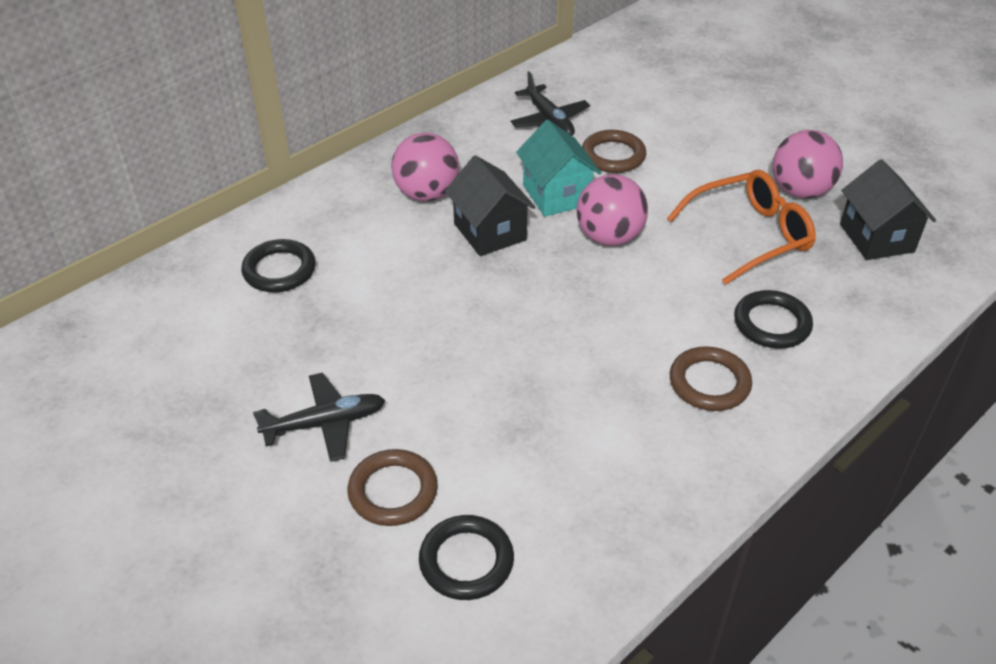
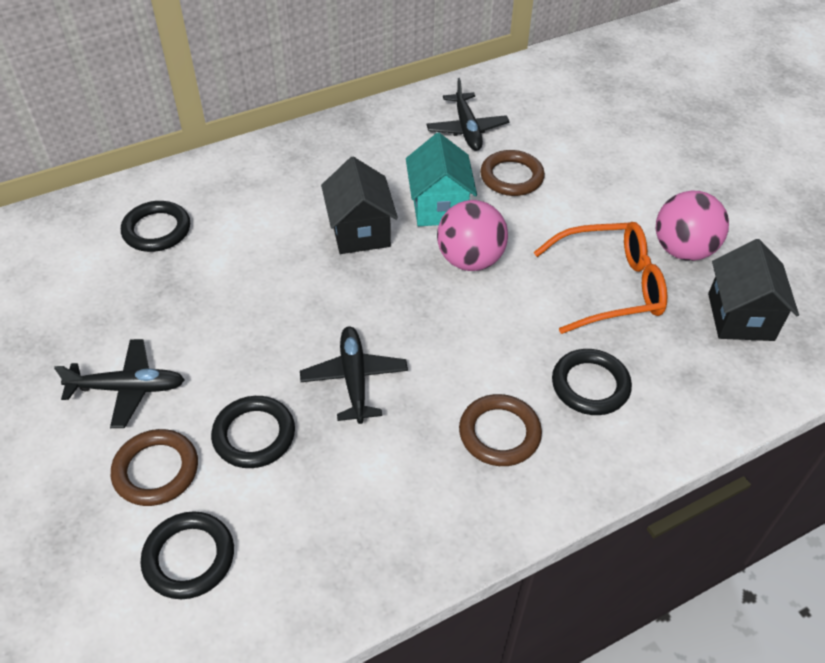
camera: 15 degrees right, 5 degrees up
(427, 194) = (320, 182): pink ball -> none
(476, 437) = (254, 435): none -> black ring
(550, 366) = (354, 379): none -> black plane

